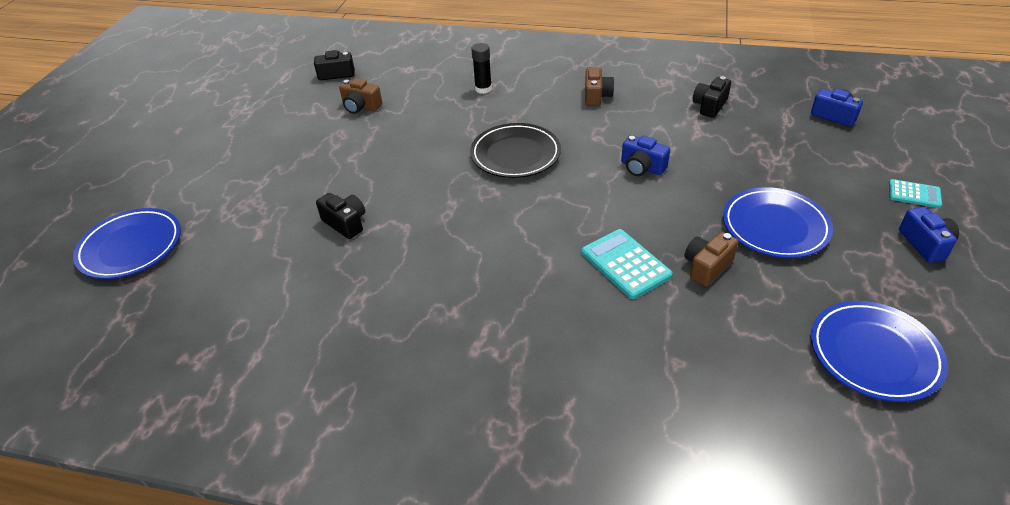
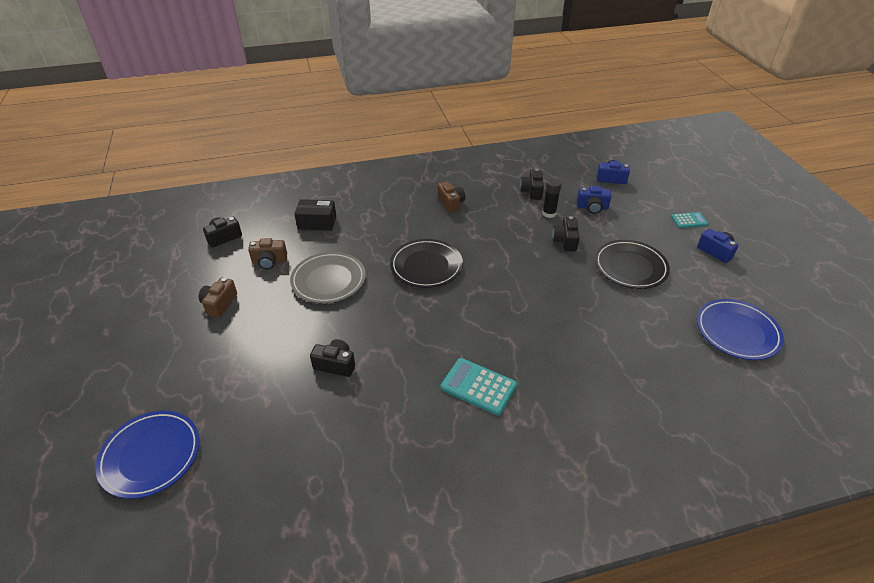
camera: 30 degrees left, 0 degrees up
(402, 140) = (328, 280): none -> grey plate
(435, 81) = (317, 222): none -> black box
(483, 89) = (361, 219): black glue stick -> black glue stick (549, 213)
(625, 264) = (561, 325): turquoise calculator -> turquoise calculator (478, 387)
(642, 167) = (521, 250): blue camera -> blue camera (592, 207)
(707, 267) = (611, 309): brown camera -> brown camera (219, 304)
(708, 172) = (565, 241): none -> black camera
(775, 227) = (630, 267): blue plate -> black plate

